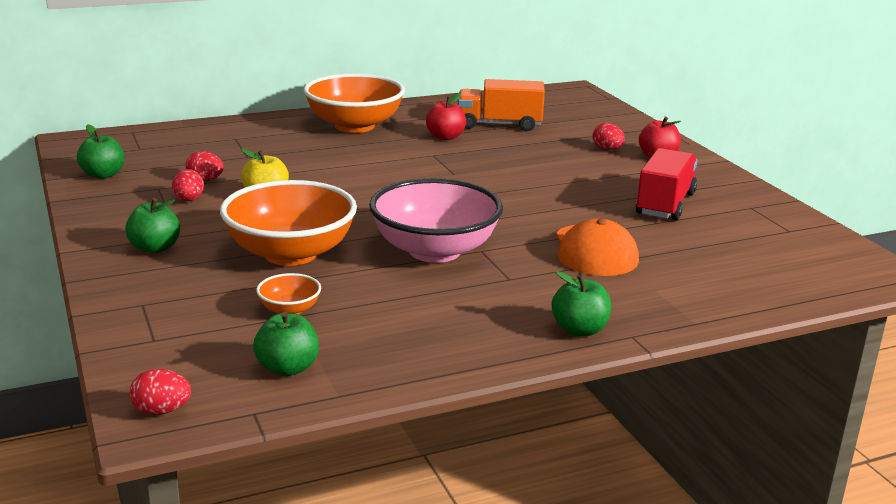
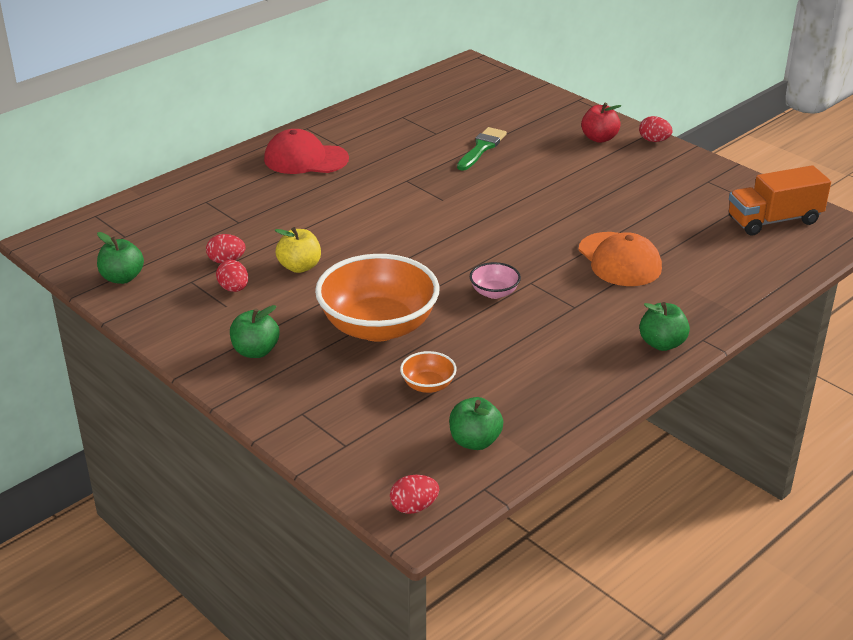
camera: 20 degrees left, 10 degrees up
(354, 126) = (305, 159): orange bowl -> red cap
(435, 251) = (494, 292): pink bowl -> pink bowl, size x0.43
(445, 137) = (400, 154): red apple -> none
(499, 125) = (436, 128): orange truck -> orange truck (774, 220)
(529, 145) = (481, 148): none -> green brush
(607, 149) = (551, 138): red egg -> red egg (654, 140)
(665, 204) = (640, 194): red truck -> none

